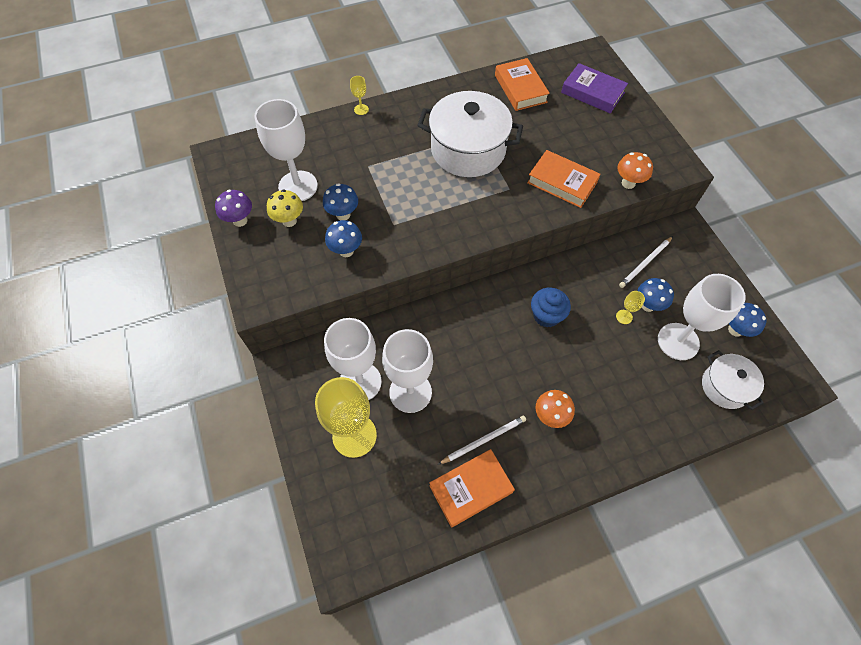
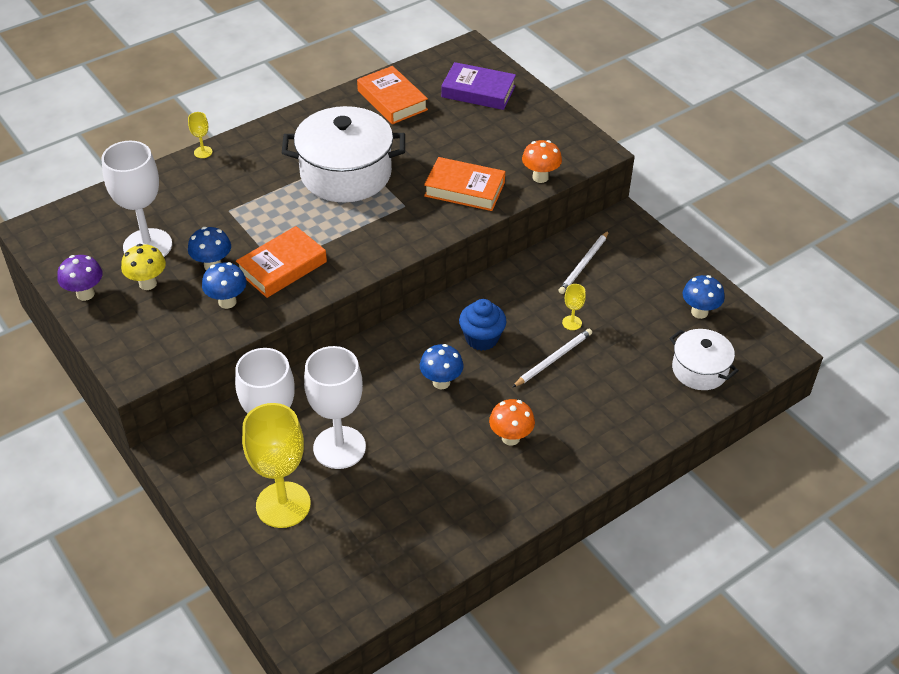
camera: 15 degrees left, 15 degrees down
(470, 489) = (436, 528): orange book -> orange book (282, 267)
(484, 440) = (439, 477): white pencil -> white pencil (553, 359)
(647, 305) = (596, 306): blue mushroom -> blue mushroom (441, 382)
(678, 341) = (638, 336): white goblet -> none

